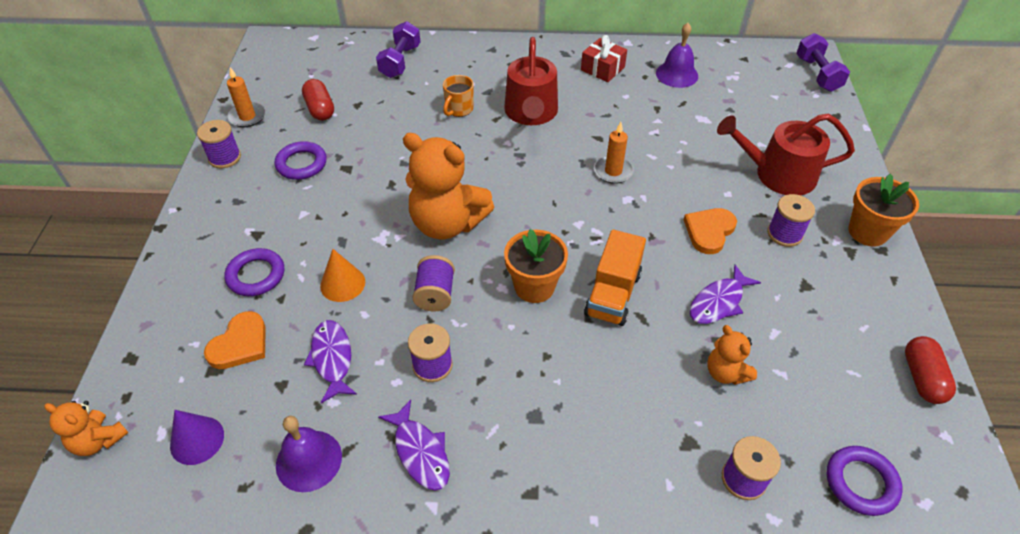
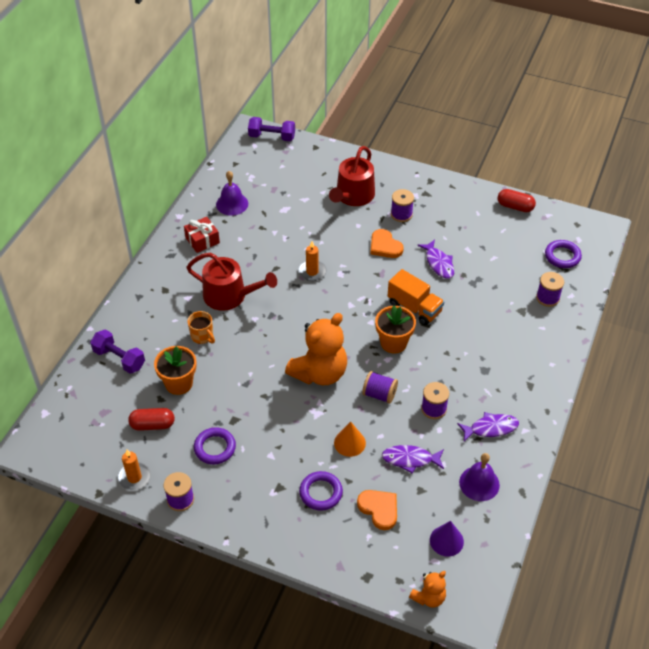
camera: 70 degrees left, 0 degrees up
(725, 372) = (485, 279): orange teddy bear -> none
(867, 232) = (415, 180): orange flower pot -> orange flower pot (179, 383)

